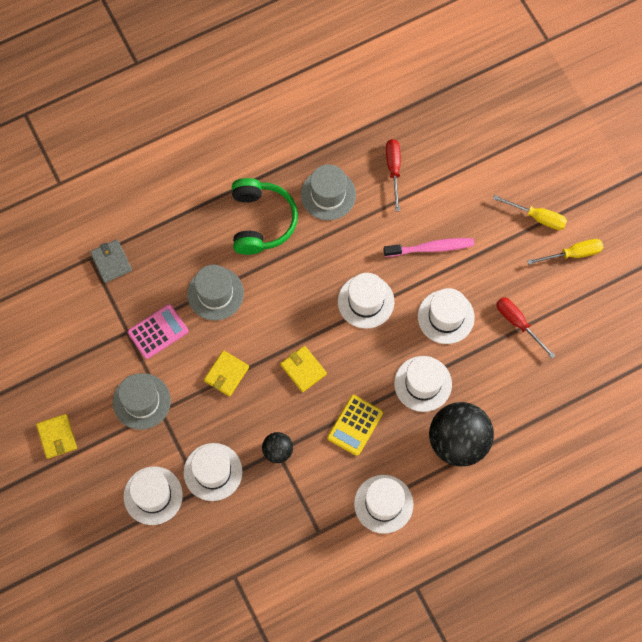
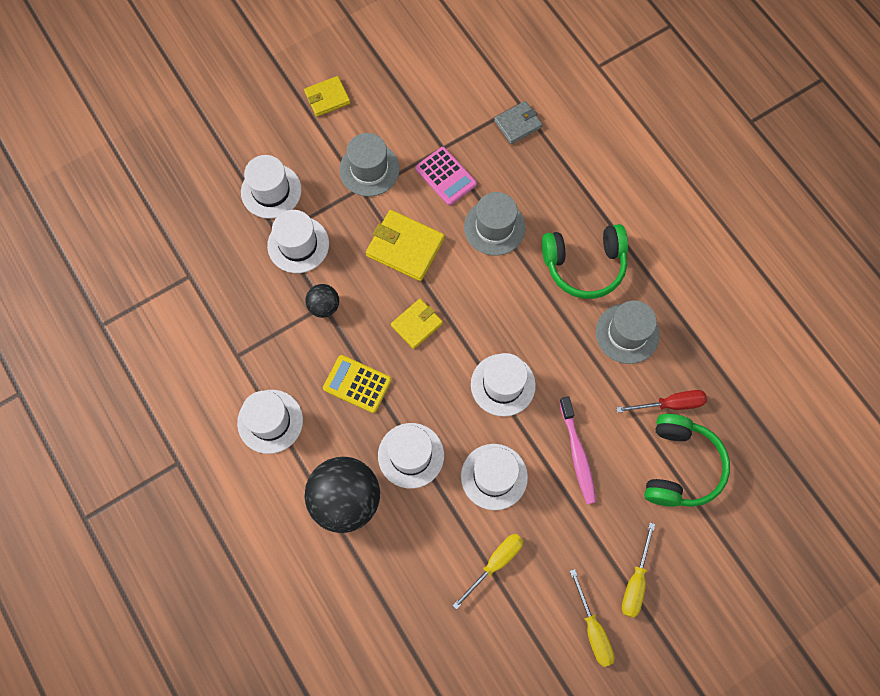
camera: 85 degrees right, 0 degrees up
(226, 374) = (405, 247): yellow wallet -> yellow wallet, size x1.59
(447, 170) = (680, 466): none -> green headphones
(518, 323) = (495, 563): red screwdriver -> yellow screwdriver

